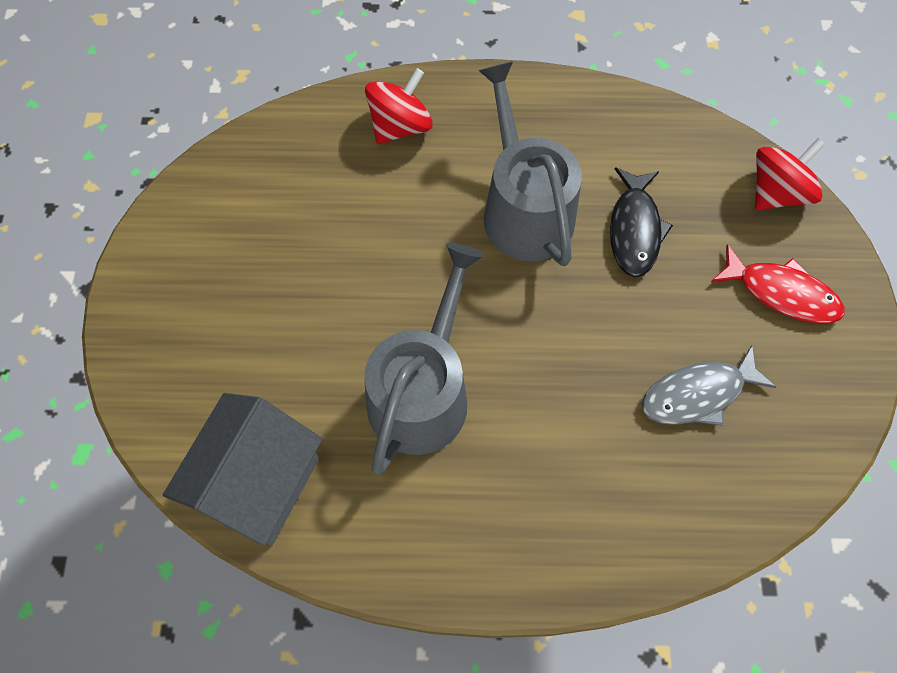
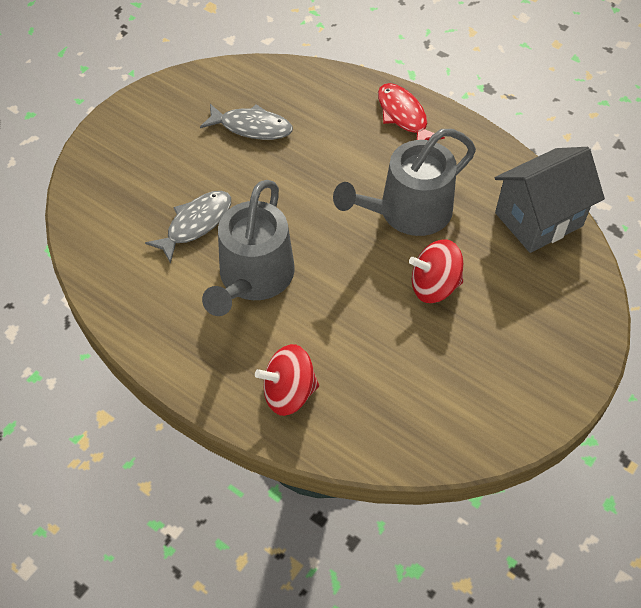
camera: 145 degrees left, 10 degrees down
(634, 229) = (196, 224): black fish -> grey fish
(776, 193) = (86, 193): red spinning top -> red spinning top (434, 286)
(781, 293) = (150, 144): red fish -> red fish (403, 116)

